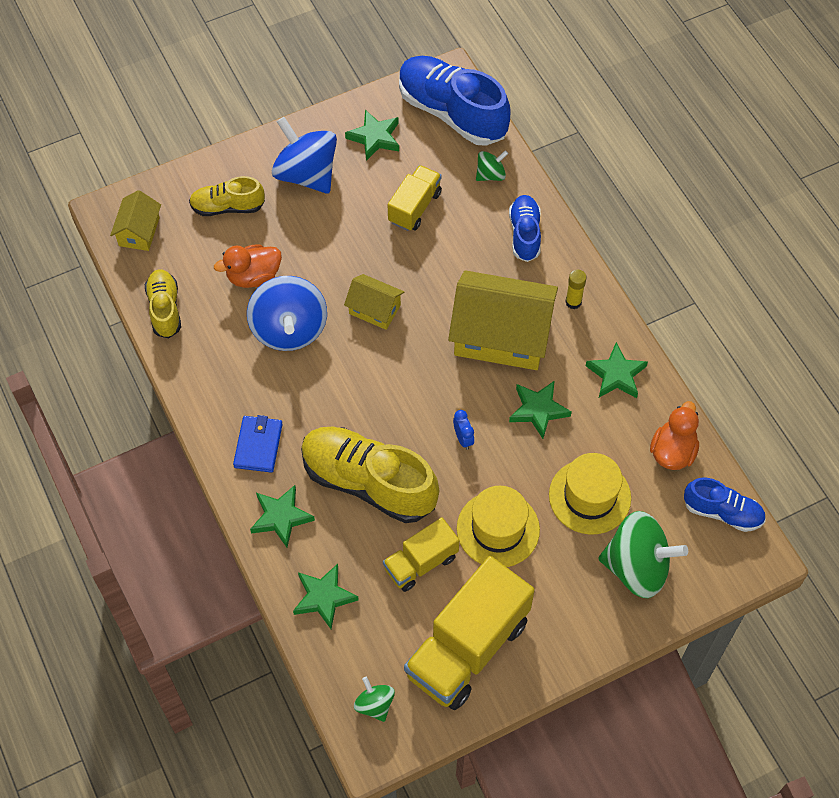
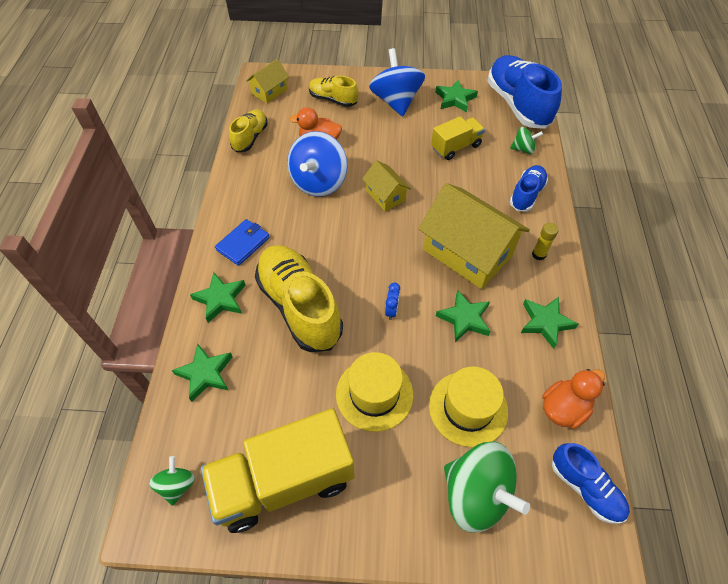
camera: 30 degrees right, 5 degrees down
(421, 563) = (296, 387): yellow truck -> none

